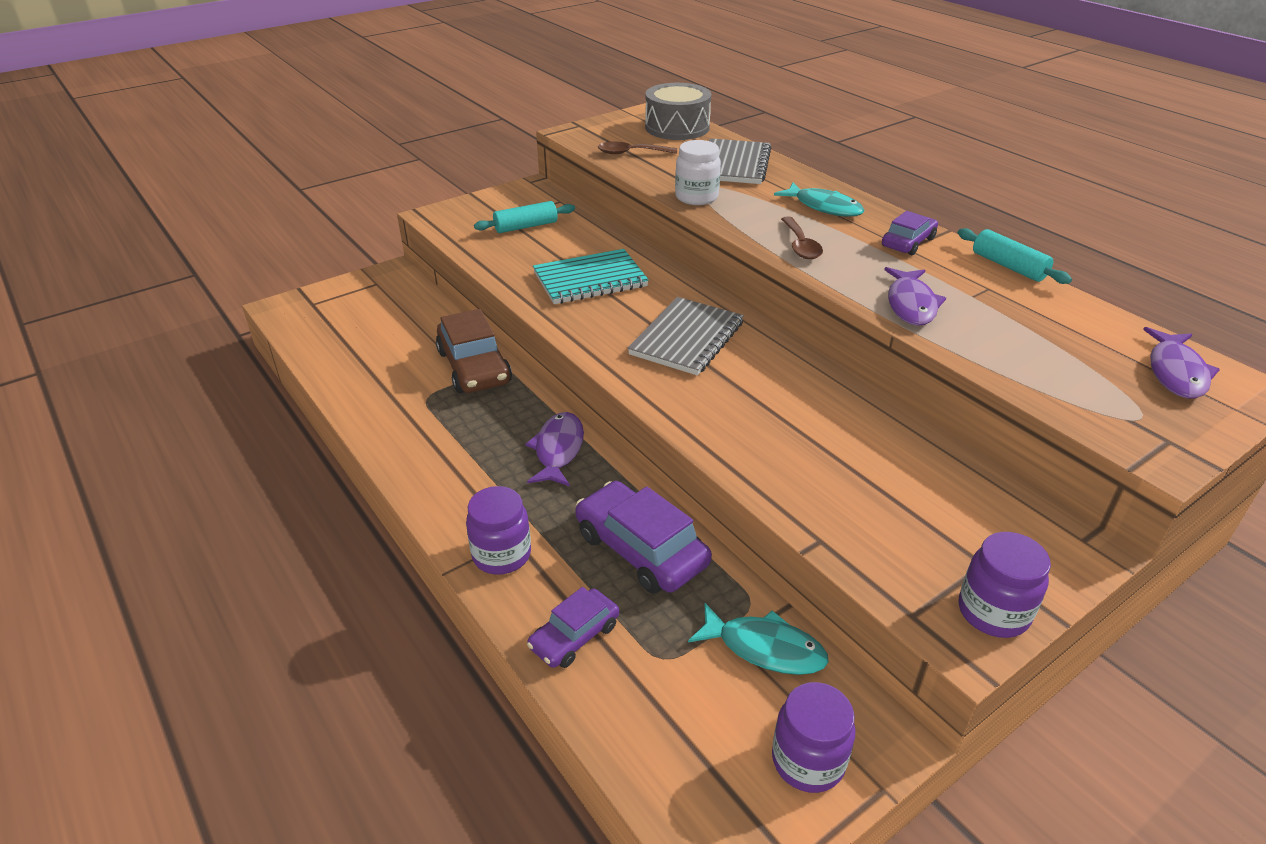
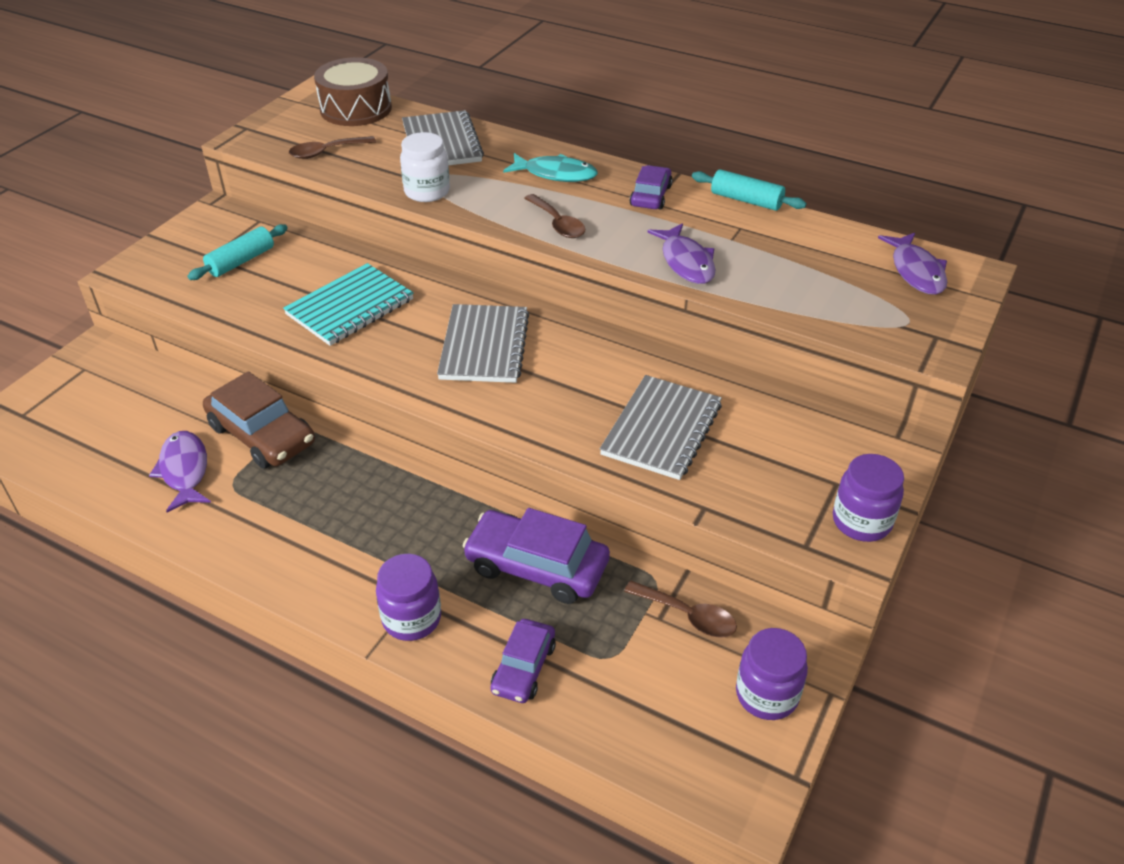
camera: 25 degrees left, 5 degrees up
(558, 450) = (403, 496): purple fish -> purple fish (184, 471)
(677, 127) = (356, 109): grey drum -> brown drum
(765, 648) = (687, 616): turquoise fish -> brown spoon
(816, 455) = (661, 430): none -> grey notebook

